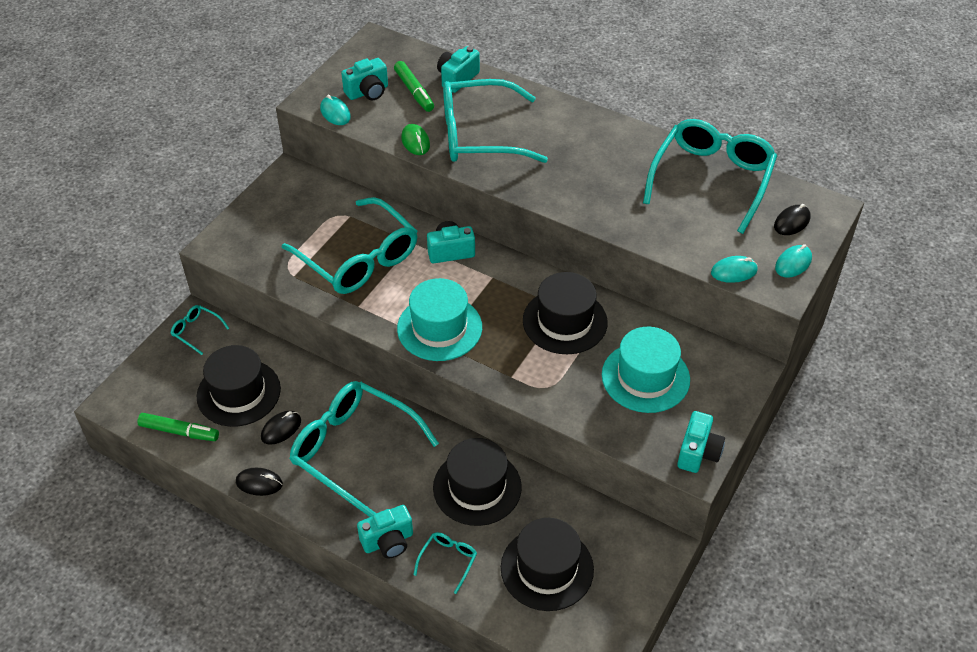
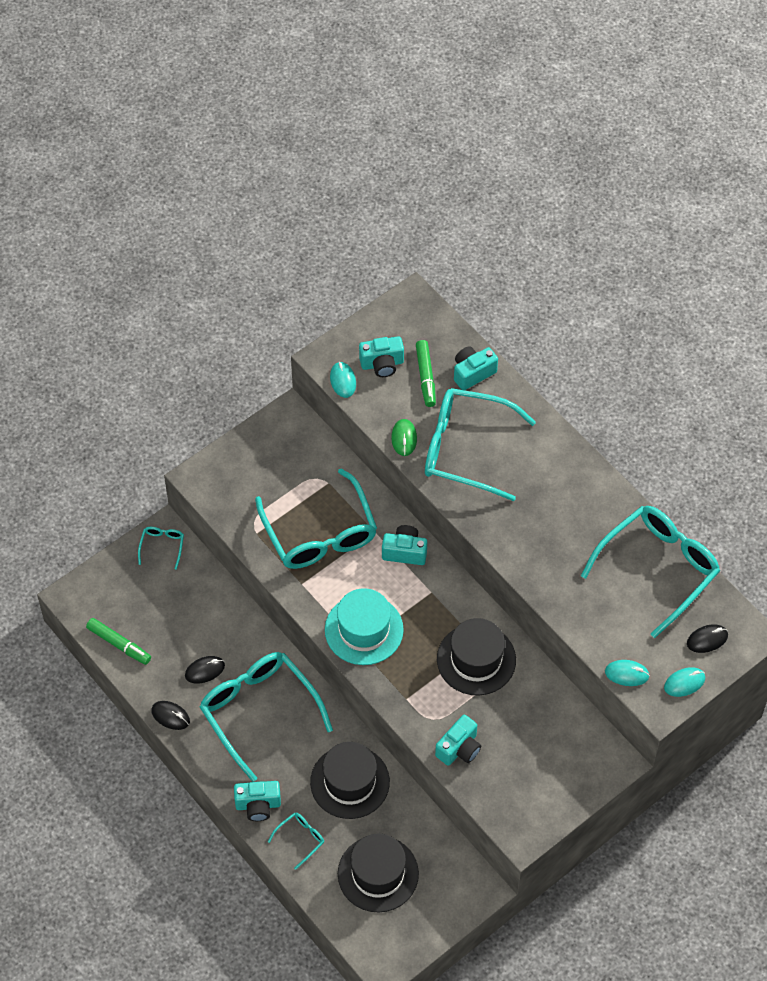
camera: 20 degrees right, 10 degrees up
(196, 331) = (162, 546): turquoise glasses -> turquoise glasses turned 45 degrees clockwise
(238, 393) = (180, 622): black hat -> none
(645, 377) = (521, 738): turquoise hat -> none
(698, 452) = (532, 824): turquoise camera -> turquoise camera (459, 748)

